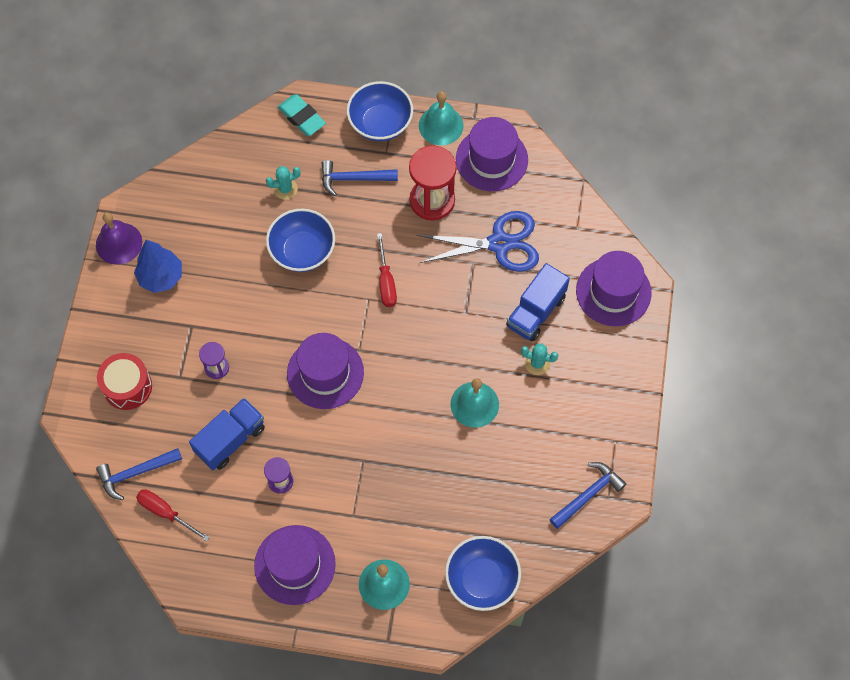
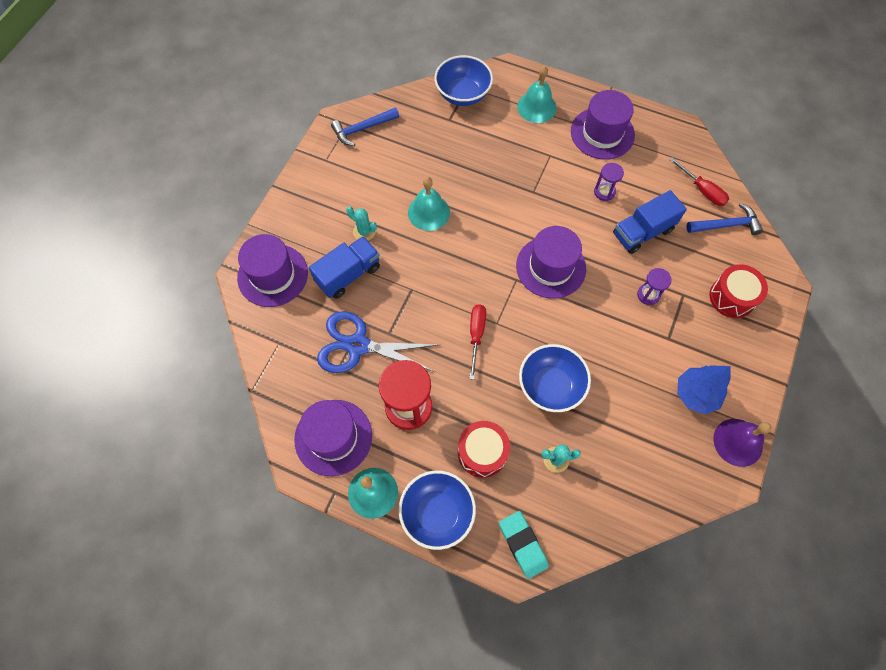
camera: 165 degrees left, 0 degrees up
(353, 179) = (482, 452): blue hammer -> red drum

